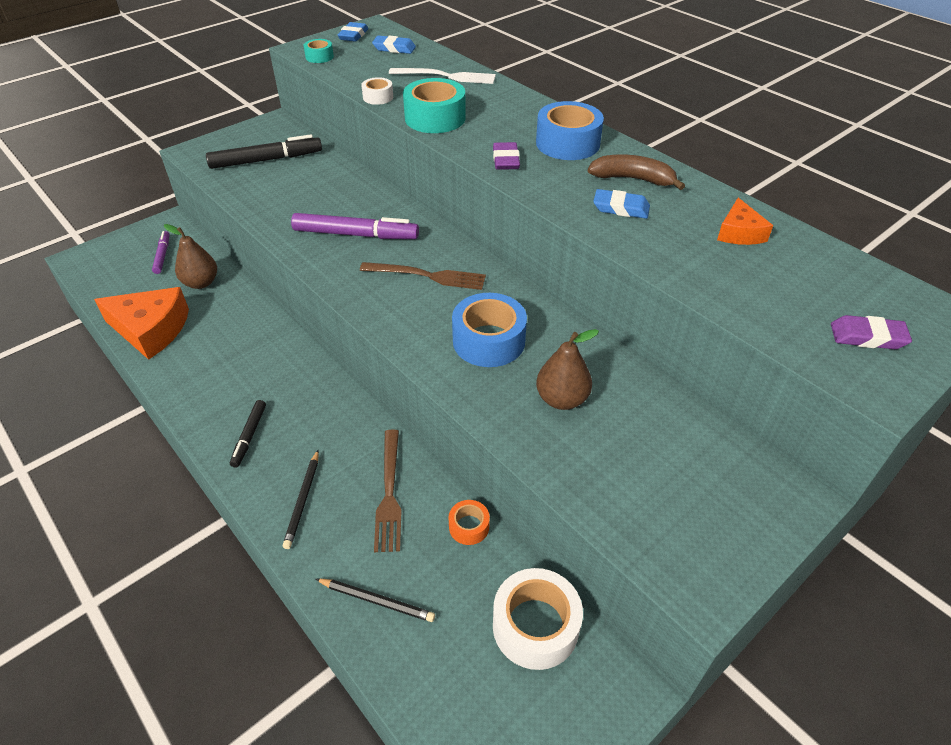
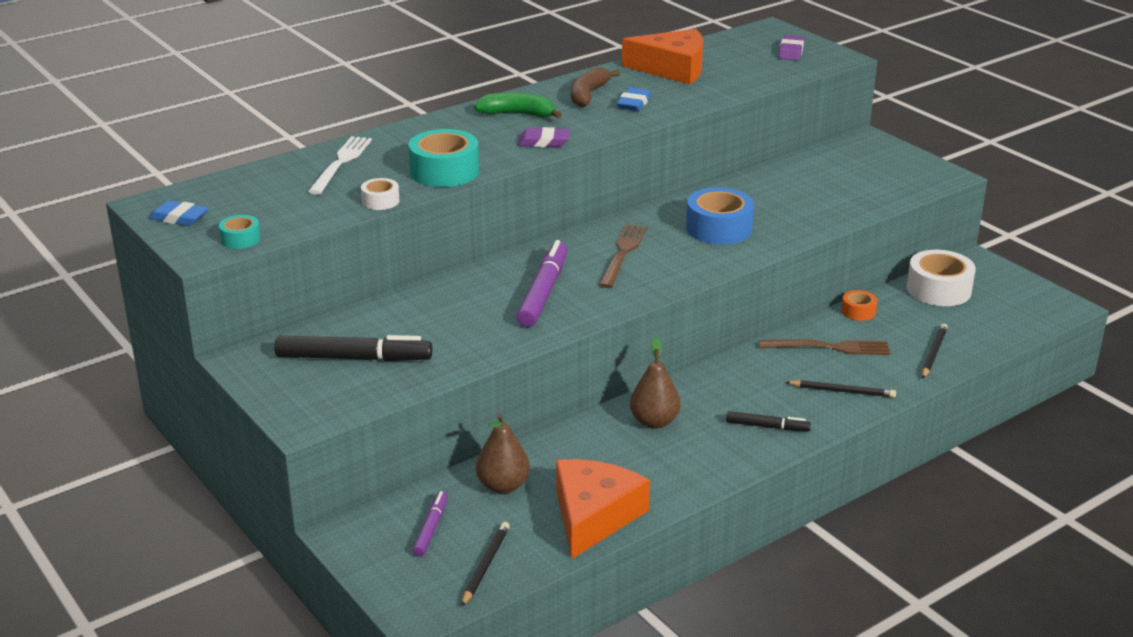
camera: 85 degrees left, 15 degrees down
(114, 282) = (485, 565): none -> black pencil
(162, 255) = (431, 528): purple marker -> purple marker turned 105 degrees clockwise
(266, 160) = (354, 358): black marker -> black marker turned 105 degrees clockwise
(394, 48) = (240, 191): blue eraser -> none
(562, 399) = (787, 203): brown pear -> brown pear (654, 422)
(567, 143) = (518, 114): blue tape -> green banana
(739, 233) = (672, 69): orange cheese -> orange cheese, size x1.89

